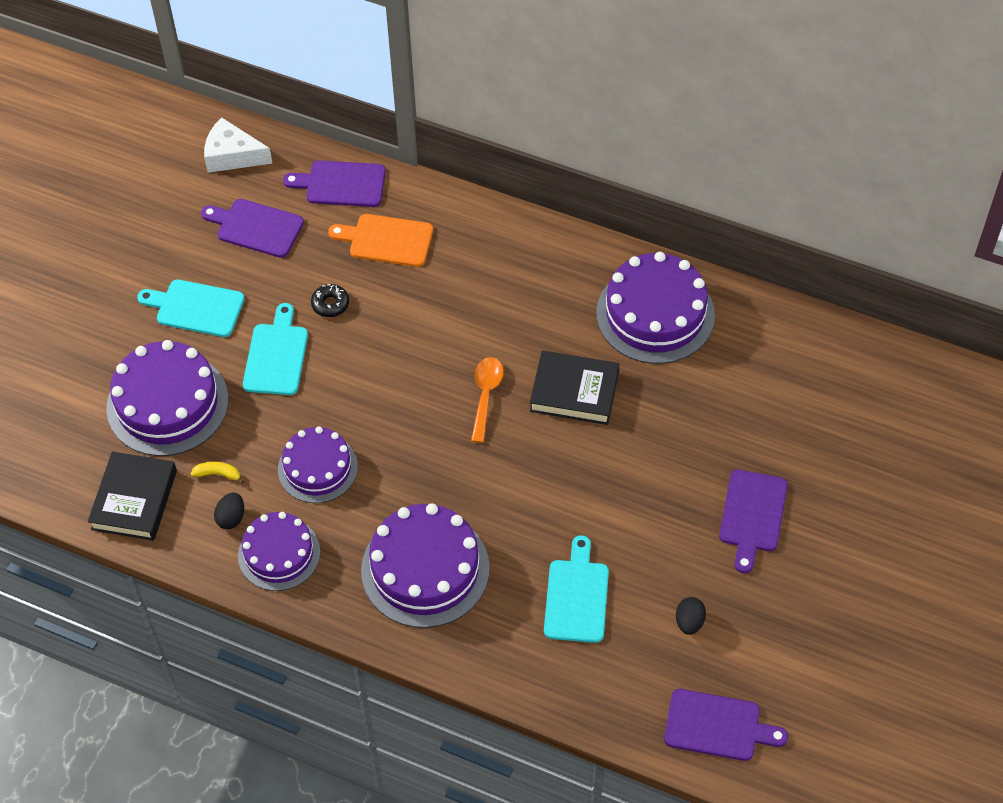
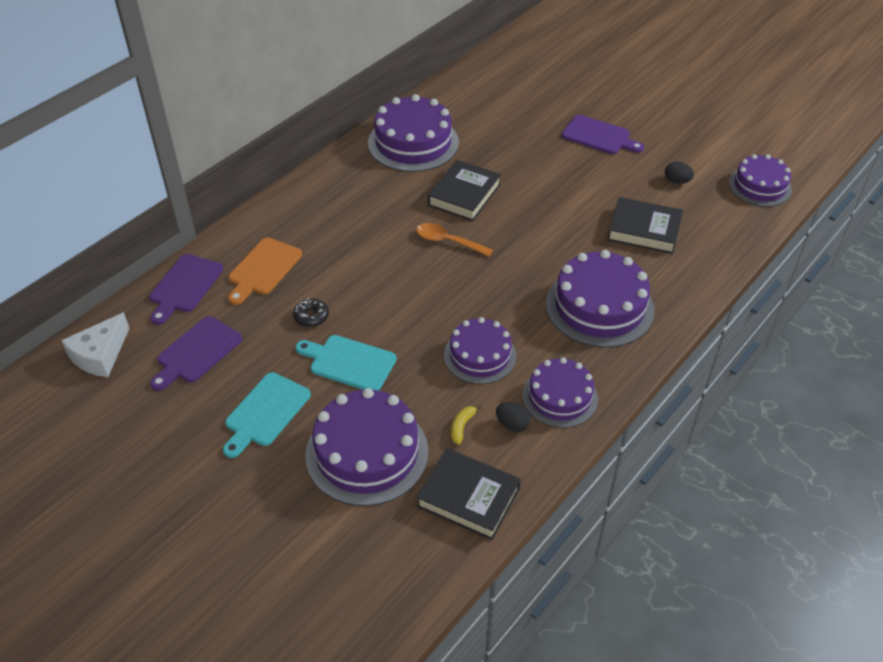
camera: 75 degrees left, 10 degrees down
(576, 596) = (644, 230): turquoise cutting board -> black book
(717, 726) = (760, 186): purple cutting board -> purple cake

